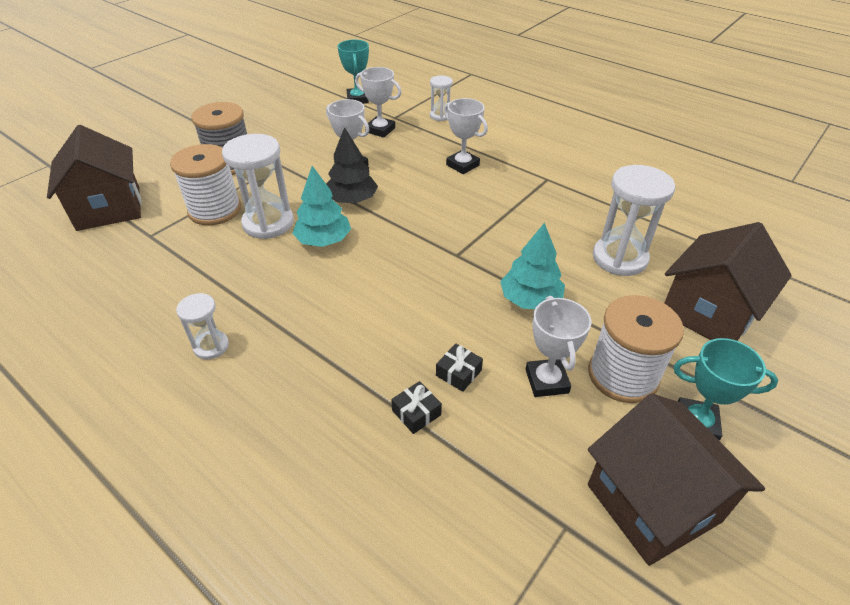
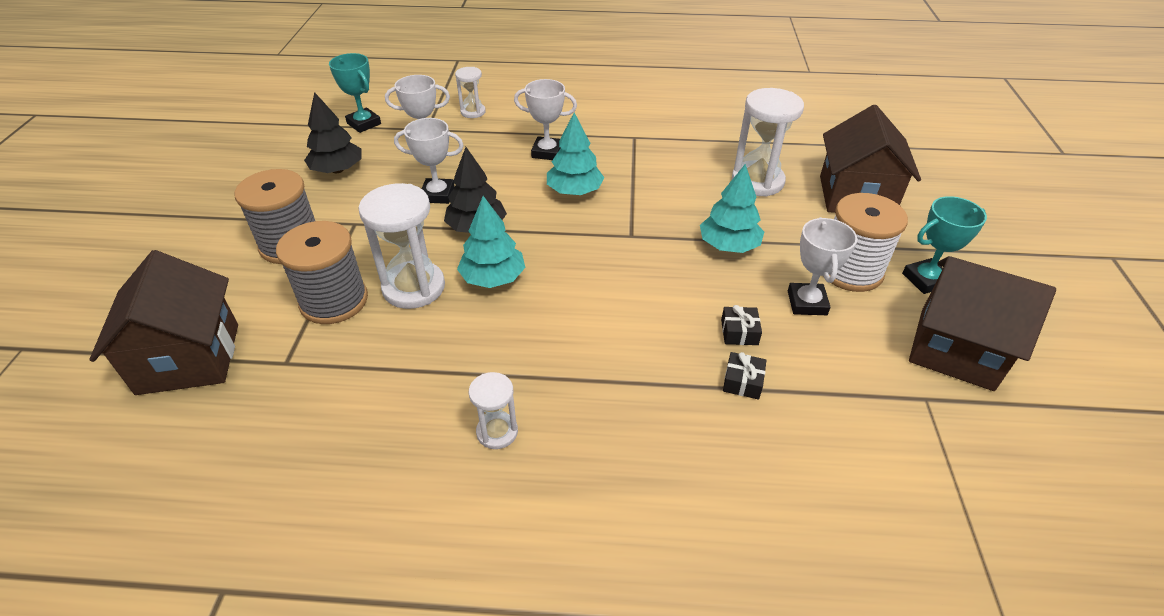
camera: 35 degrees left, 0 degrees up
(109, 208) = (189, 358): brown house -> brown house turned 45 degrees clockwise
(215, 210) = (334, 301): white spool -> grey spool
(308, 125) = (337, 170): none -> black tree
(451, 203) = (574, 191): none -> turquoise tree
(546, 381) = (807, 303): white trophy -> white trophy turned 45 degrees clockwise

